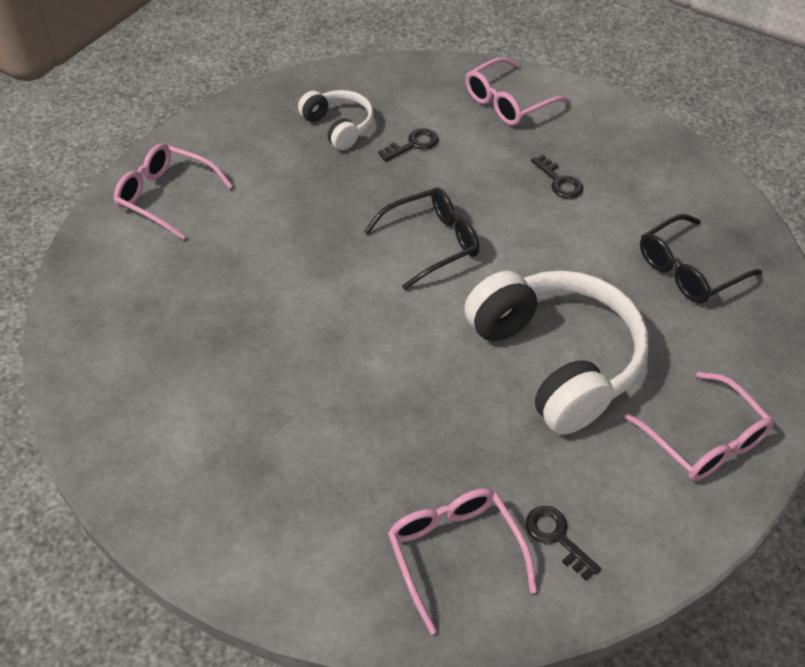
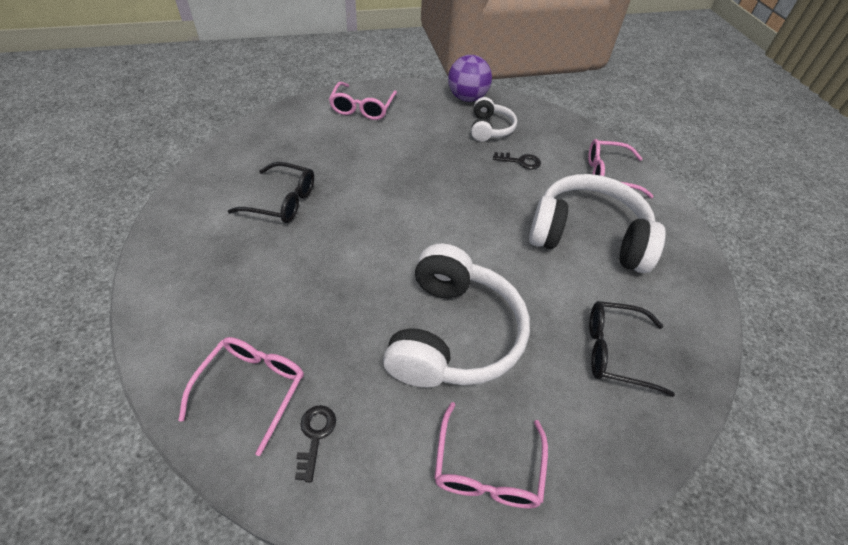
camera: 40 degrees right, 0 degrees up
(166, 196) = (362, 108): pink glasses -> pink glasses turned 150 degrees counterclockwise
(269, 104) = (467, 98): none -> purple ball
(432, 243) = (464, 216): black glasses -> black glasses (282, 201)
(559, 181) = (588, 236): black key -> white headphones

